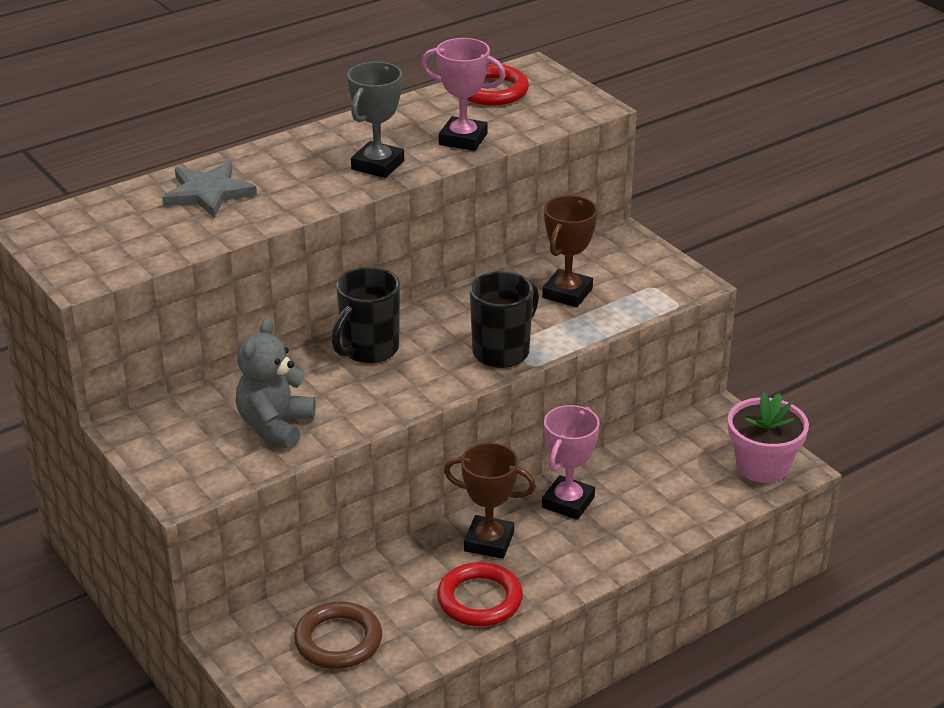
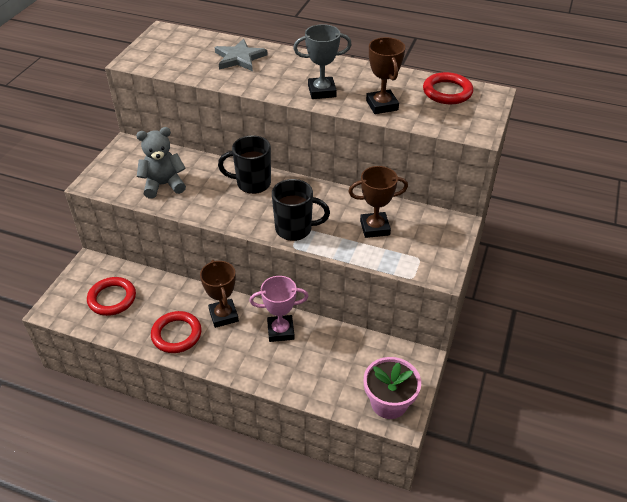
camera: 55 degrees right, 10 degrees up
(338, 640) = (112, 298): brown ring -> red ring
(463, 139) = (382, 105): pink trophy -> brown trophy

